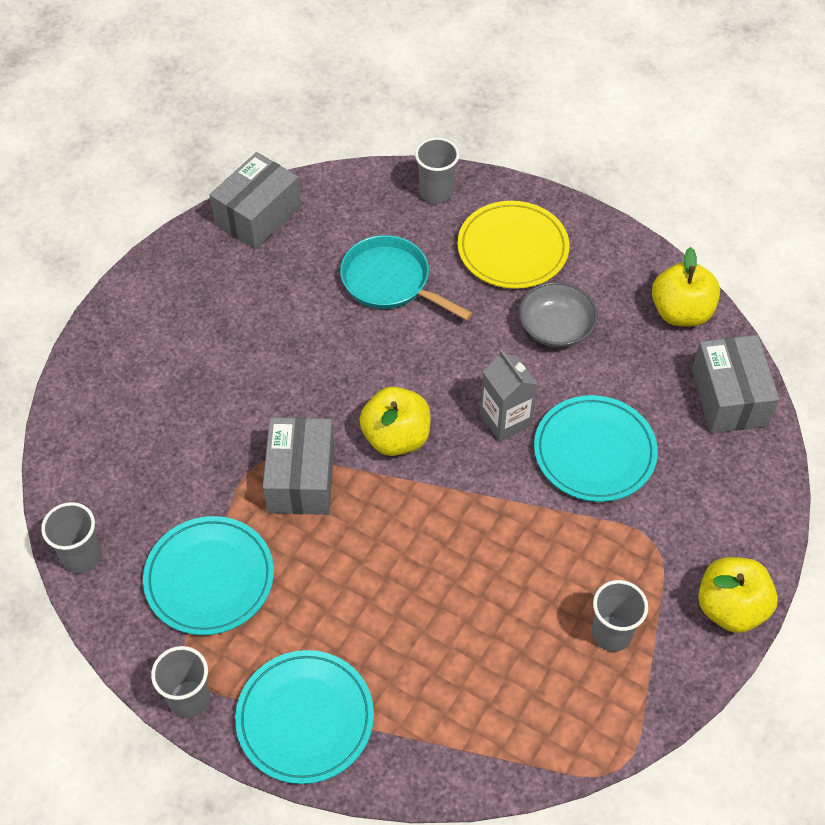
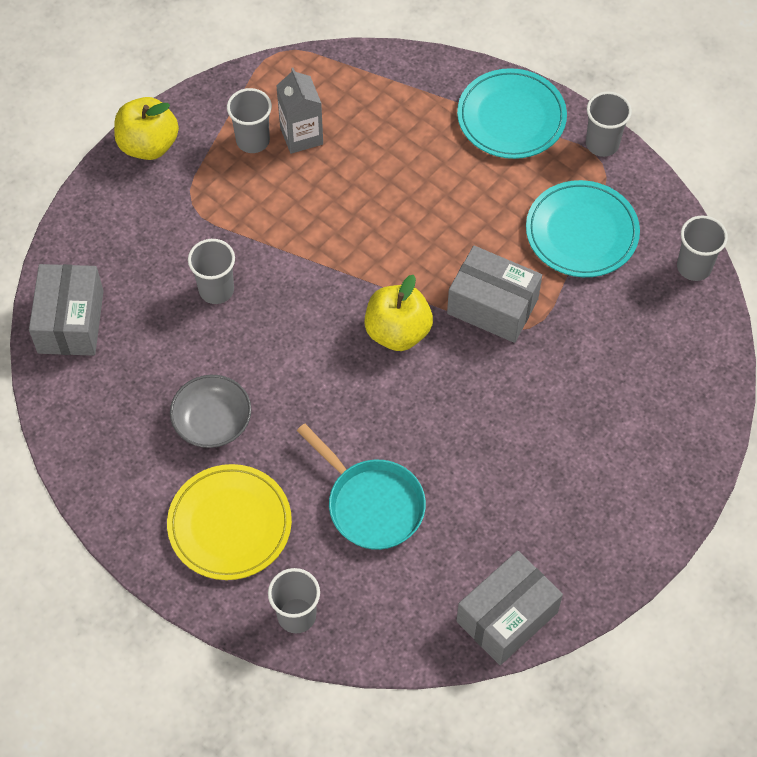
camera: 170 degrees left, 5 degrees up
(301, 479) = (492, 306): grey box -> grey box turned 75 degrees counterclockwise
(505, 419) = (290, 333): grey carton -> grey carton (301, 135)
(594, 451) = (216, 290): turquoise plate -> grey cup
(681, 312) = (79, 419): yellow apple -> none

